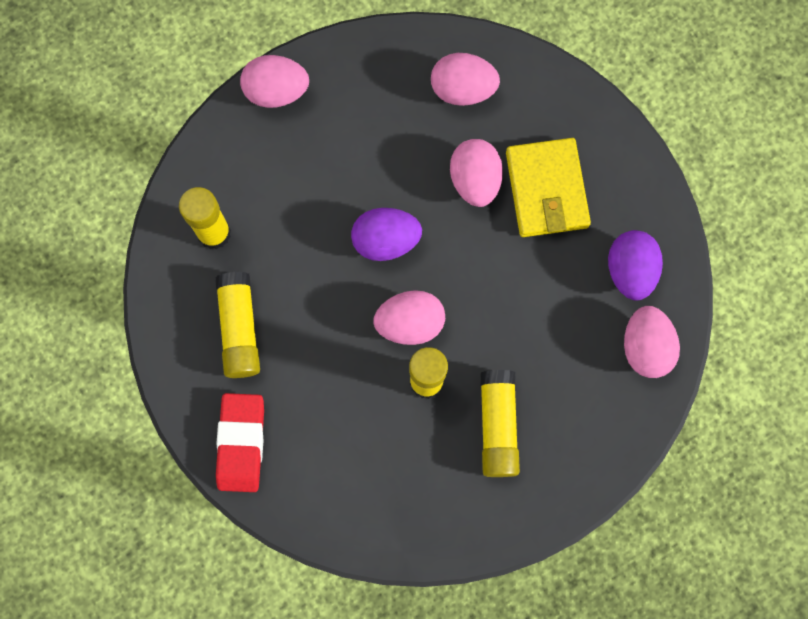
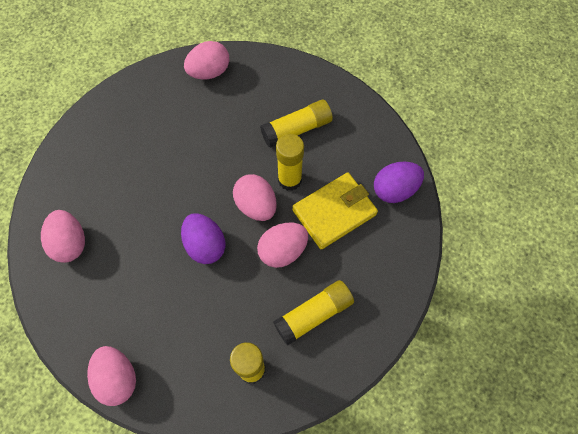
camera: 115 degrees left, 10 degrees down
(241, 443) = (390, 274): red eraser -> none
(475, 180) = (137, 207): pink egg -> pink egg (282, 251)
(546, 190) = (127, 161): yellow wallet -> yellow wallet (334, 212)
(630, 271) = (164, 96): purple egg -> purple egg (395, 190)

